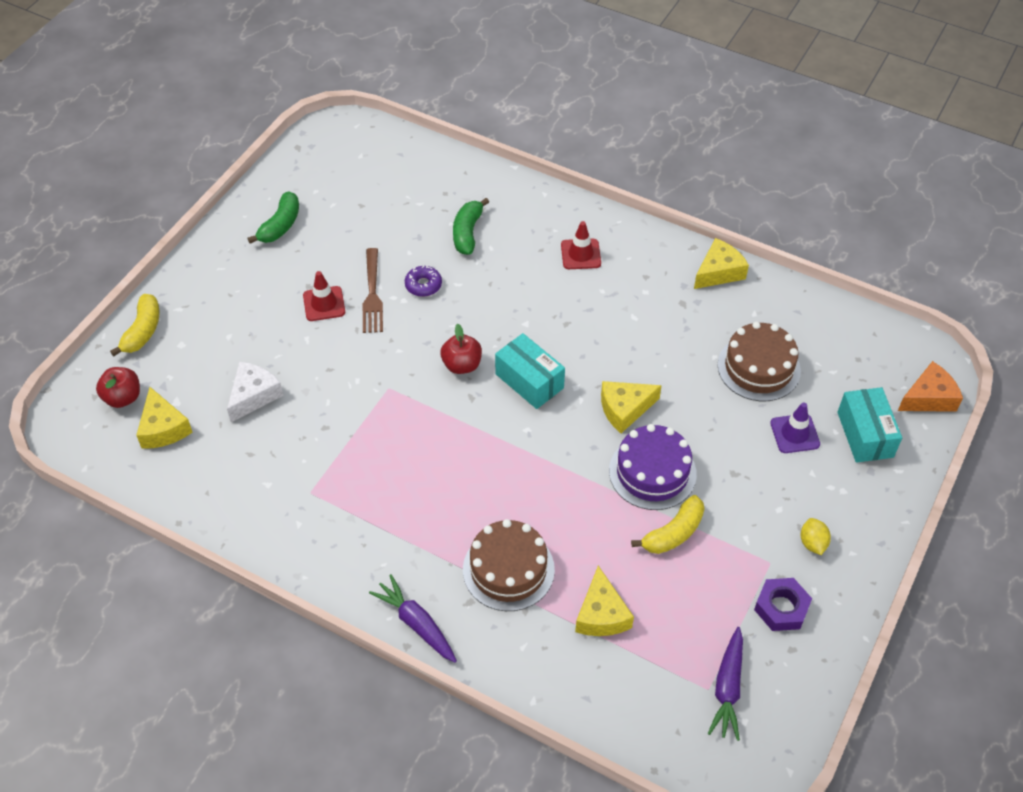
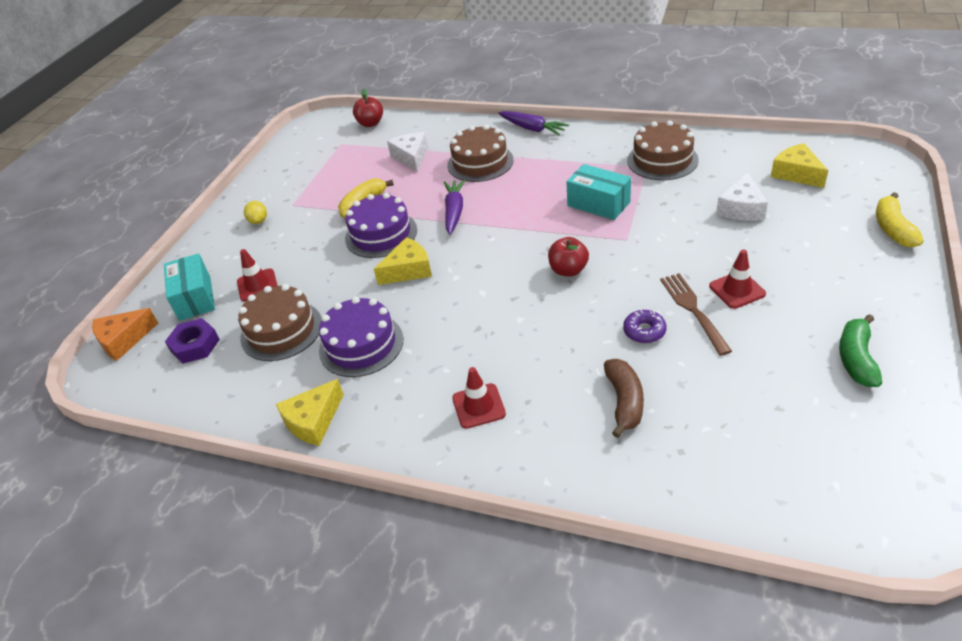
camera: 175 degrees right, 10 degrees down
(123, 397) = (852, 183): red apple -> red apple (370, 123)
(286, 498) = (662, 160): none -> brown cake
(467, 233) = (624, 402): green banana -> brown banana
(529, 381) = (500, 272): turquoise box -> turquoise box (598, 204)
(601, 614) = (411, 157): yellow cheese -> white cheese
(677, 332) = (361, 344): none -> purple cake
(728, 688) = (328, 147): purple carrot -> purple carrot (454, 212)
(781, 608) = (288, 185): purple nut -> purple nut (195, 345)
(794, 434) = (257, 285): purple traffic cone -> red traffic cone

